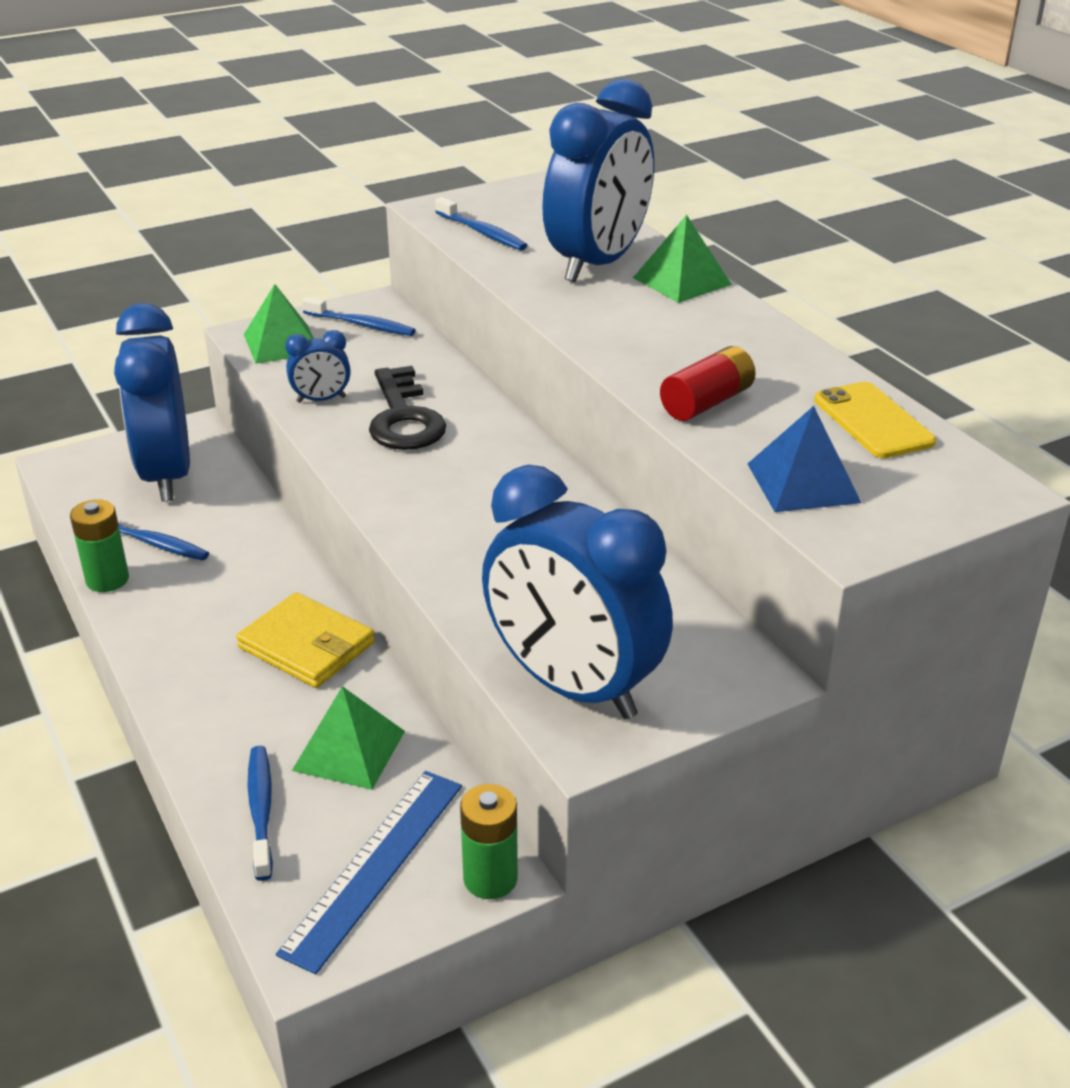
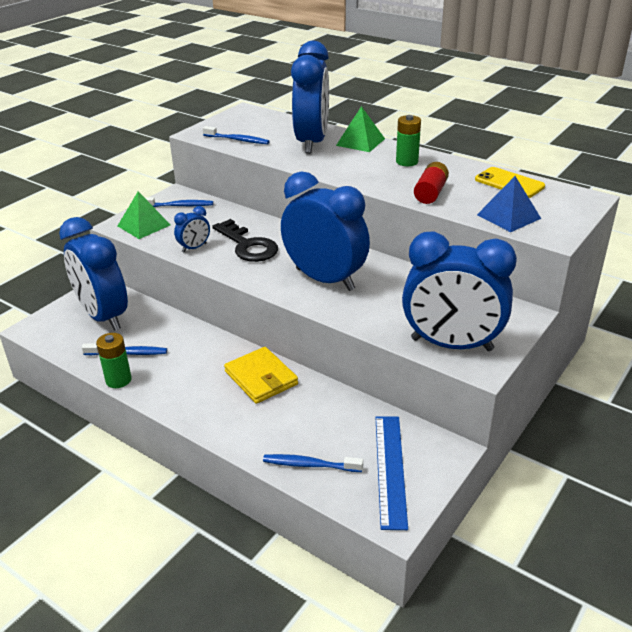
camera: 25 degrees left, 0 degrees up
(261, 811) = (310, 465): blue toothbrush -> blue toothbrush turned 45 degrees counterclockwise
(306, 645) = (261, 378): yellow wallet -> yellow wallet turned 45 degrees clockwise
(349, 750) = (329, 420): green pyramid -> none
(471, 509) = (325, 279): none -> blue clock
(490, 878) = (449, 454): green battery -> green battery (407, 162)

